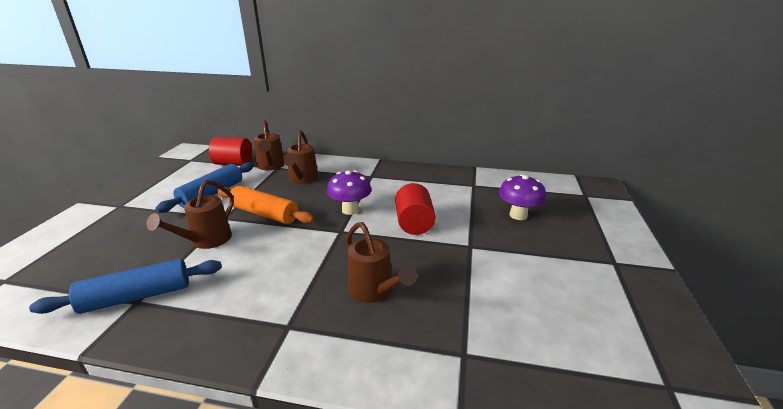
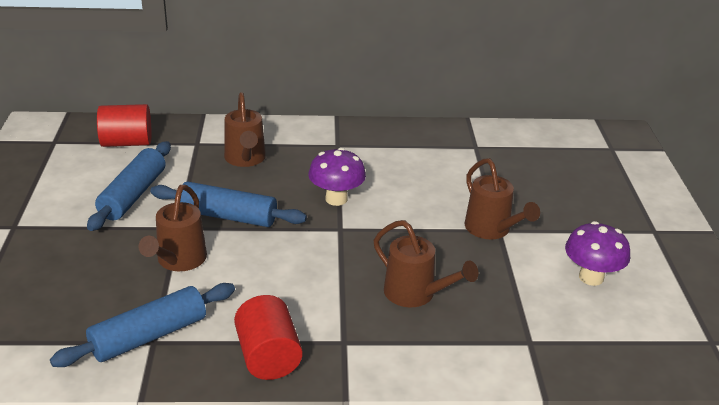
camera: 15 degrees left, 5 degrees up
(264, 214) = (228, 216): orange rolling pin -> blue rolling pin
(270, 166) = (186, 142): brown watering can -> brown watering can (491, 230)
(414, 223) = (423, 208): red cylinder -> red cylinder (268, 356)
(518, 215) = (541, 184): purple mushroom -> purple mushroom (591, 277)

